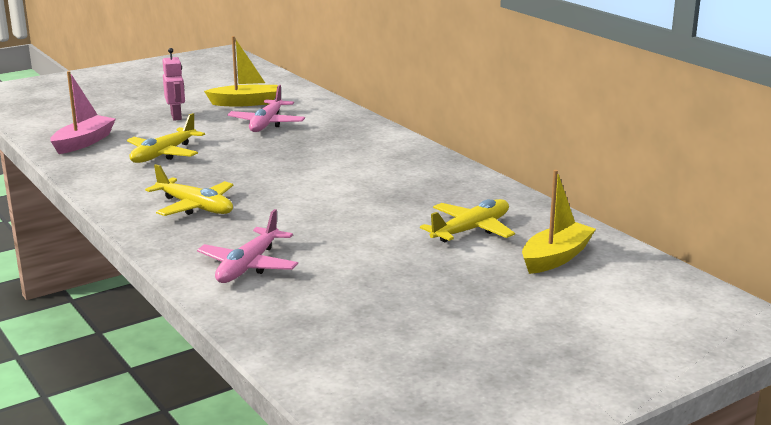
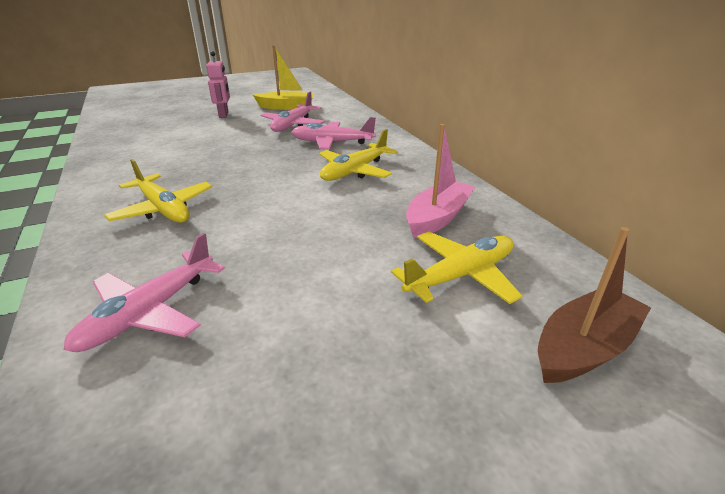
camera: 10 degrees right, 10 degrees up
(84, 142) = (130, 132): pink boat -> pink boat (438, 218)
(164, 154) = (185, 147): yellow plane -> yellow plane (355, 171)
(321, 139) = (332, 142): none -> pink plane
(556, 258) = (584, 348): yellow boat -> brown boat

